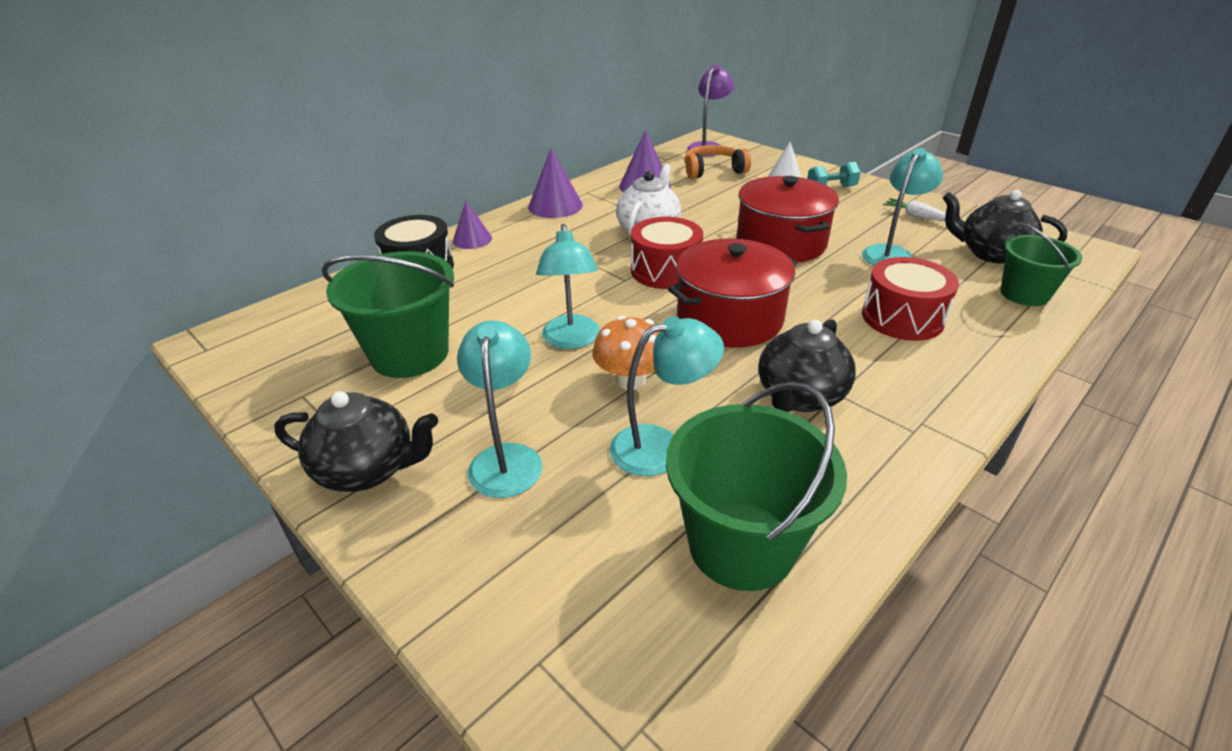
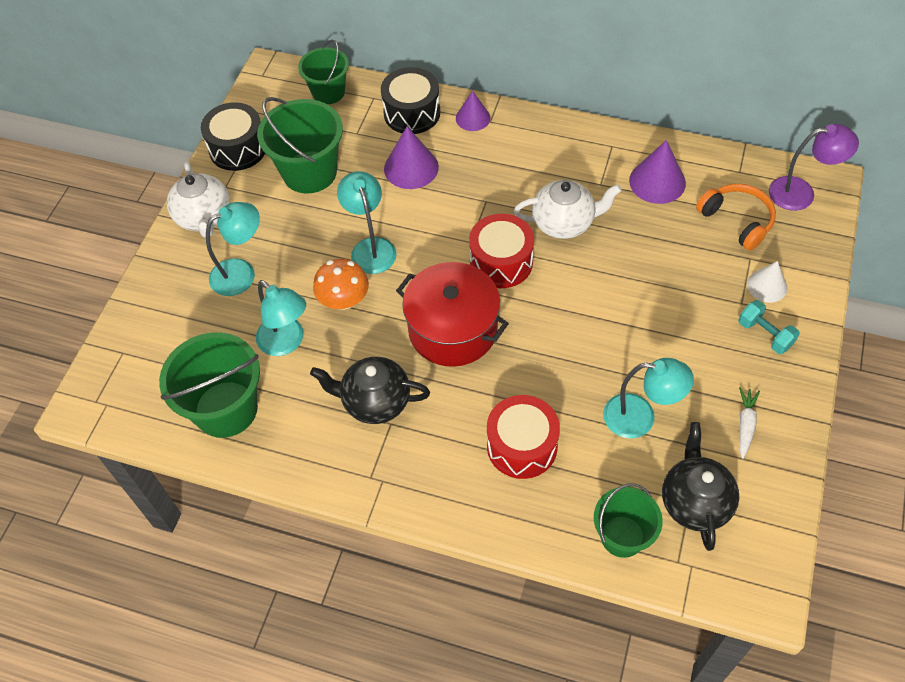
camera: 65 degrees right, 20 degrees up
(291, 402) = (238, 148): none -> black drum
(311, 309) = (328, 92): none -> green bucket
(368, 470) = (204, 217): black teapot -> white teapot
(555, 206) = (568, 138): purple cone -> purple cone (411, 168)
(571, 340) = (371, 247): turquoise lamp -> turquoise lamp turned 105 degrees clockwise
(780, 243) = (605, 326): red pot -> none

